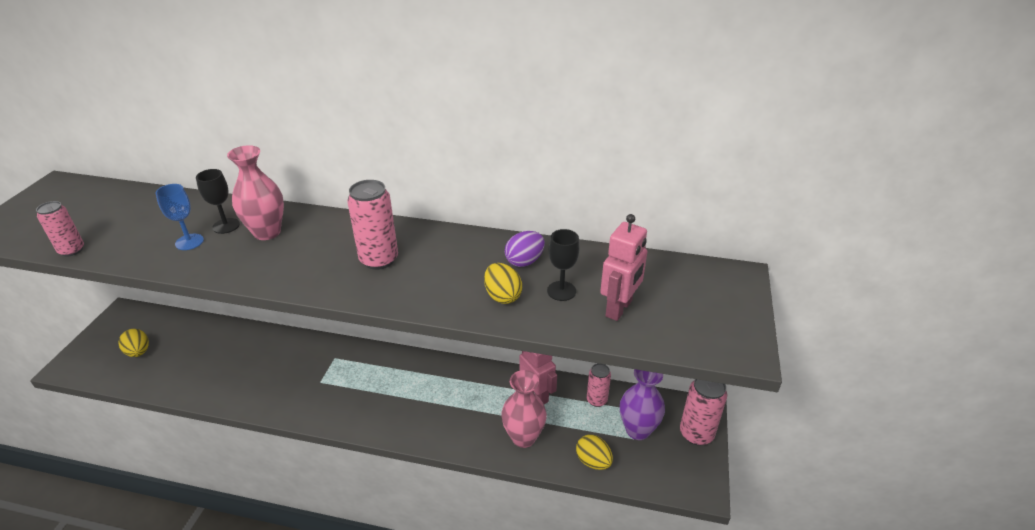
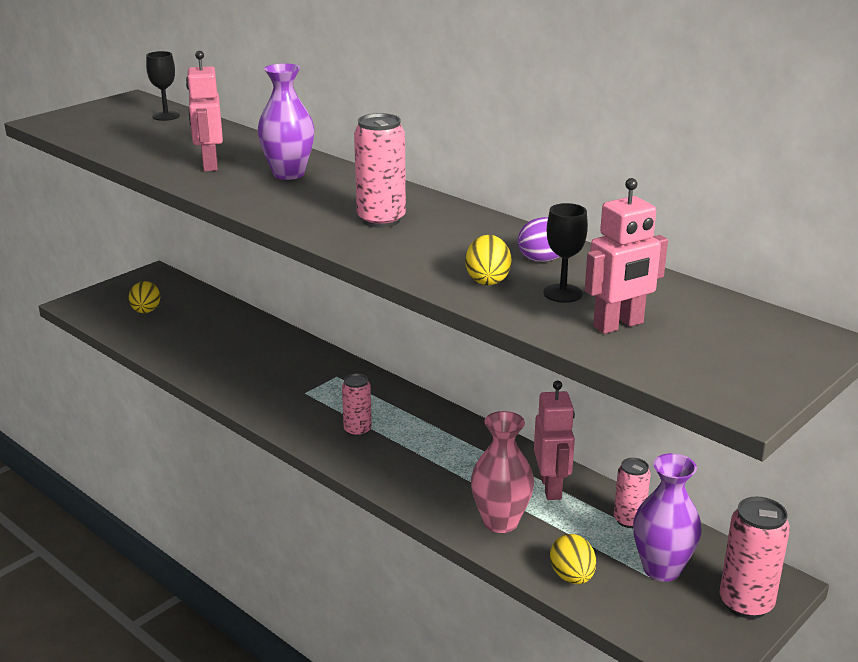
camera: 30 degrees right, 10 degrees down
(72, 250) = (105, 148): pink can -> pink can (357, 430)
(189, 242) = (209, 165): blue goblet -> pink robot
(226, 226) = (254, 160): black goblet -> black goblet (166, 116)
(267, 232) = (288, 174): pink vase -> purple vase

